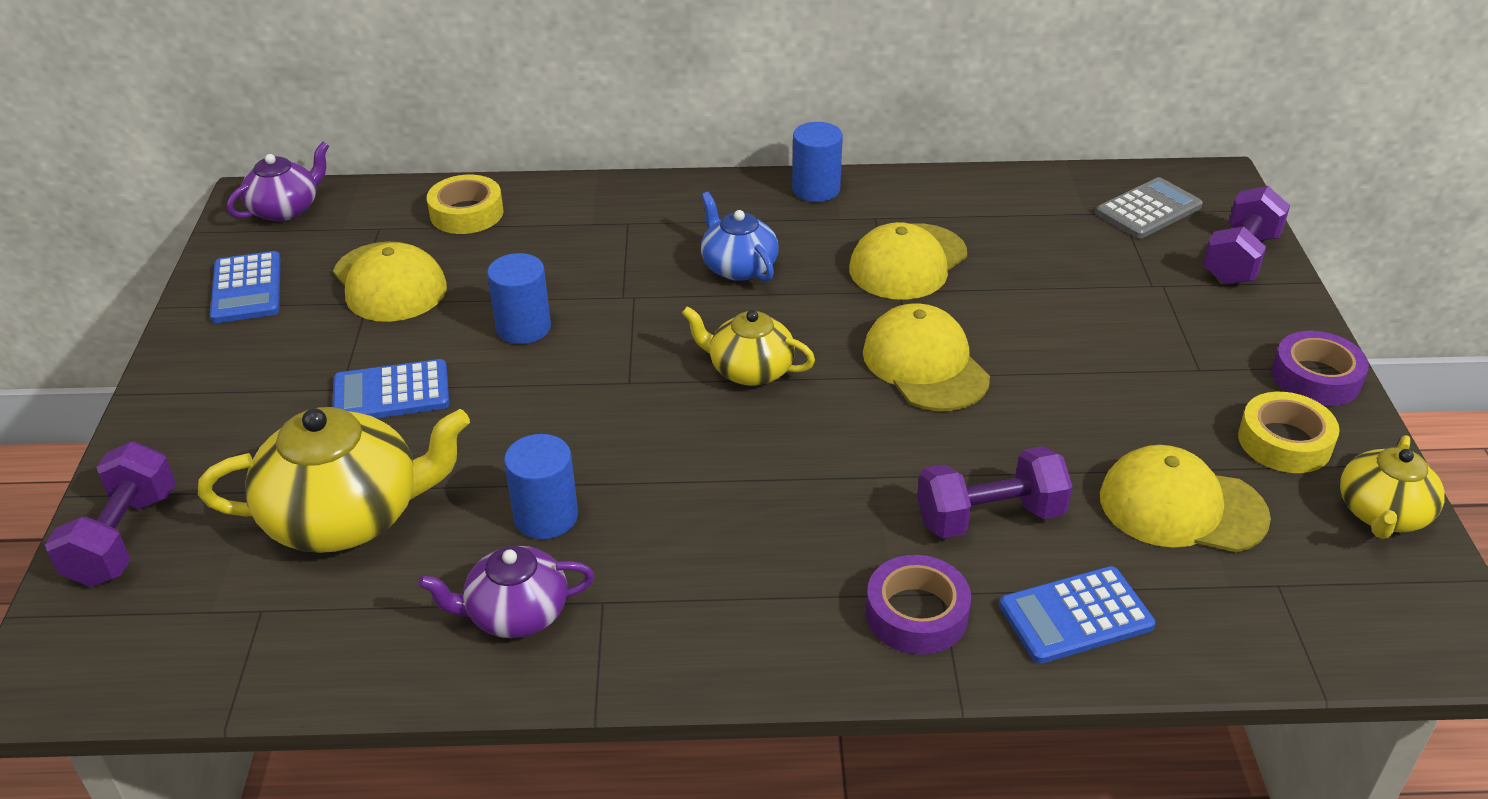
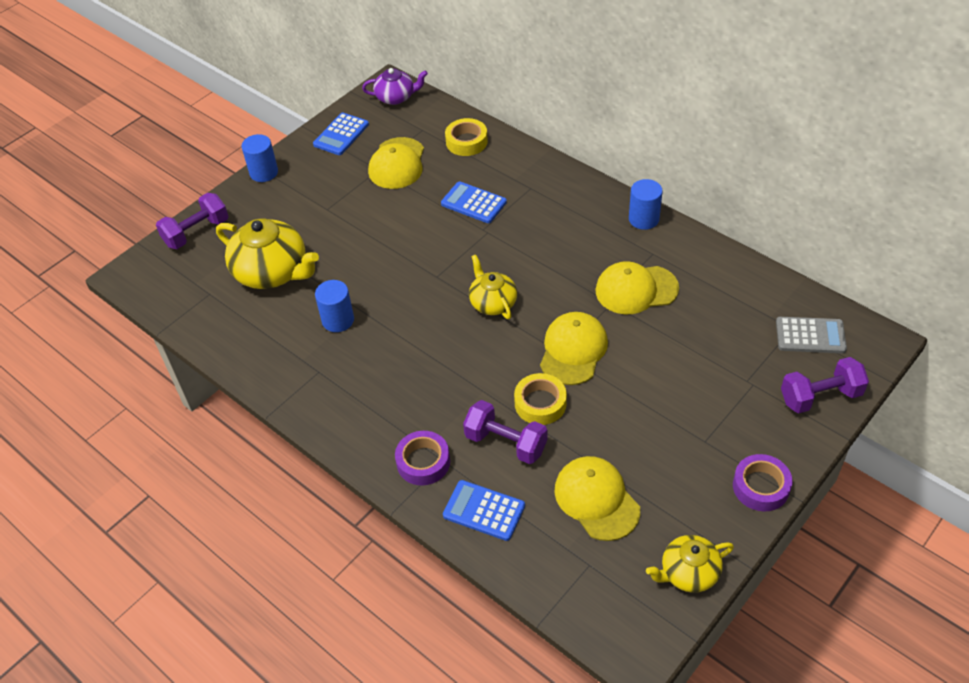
camera: 45 degrees right, 10 degrees up
(391, 393) = (342, 223): blue calculator -> blue calculator (473, 203)
(516, 613) = (285, 355): purple teapot -> none
(523, 328) = (425, 221): blue cylinder -> blue cylinder (264, 172)
(738, 267) = (552, 243): blue teapot -> none
(1284, 442) = (693, 506): yellow tape -> yellow tape (540, 403)

